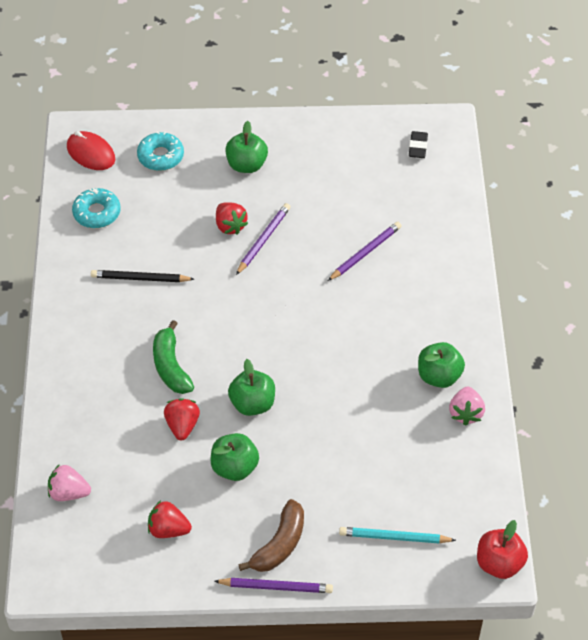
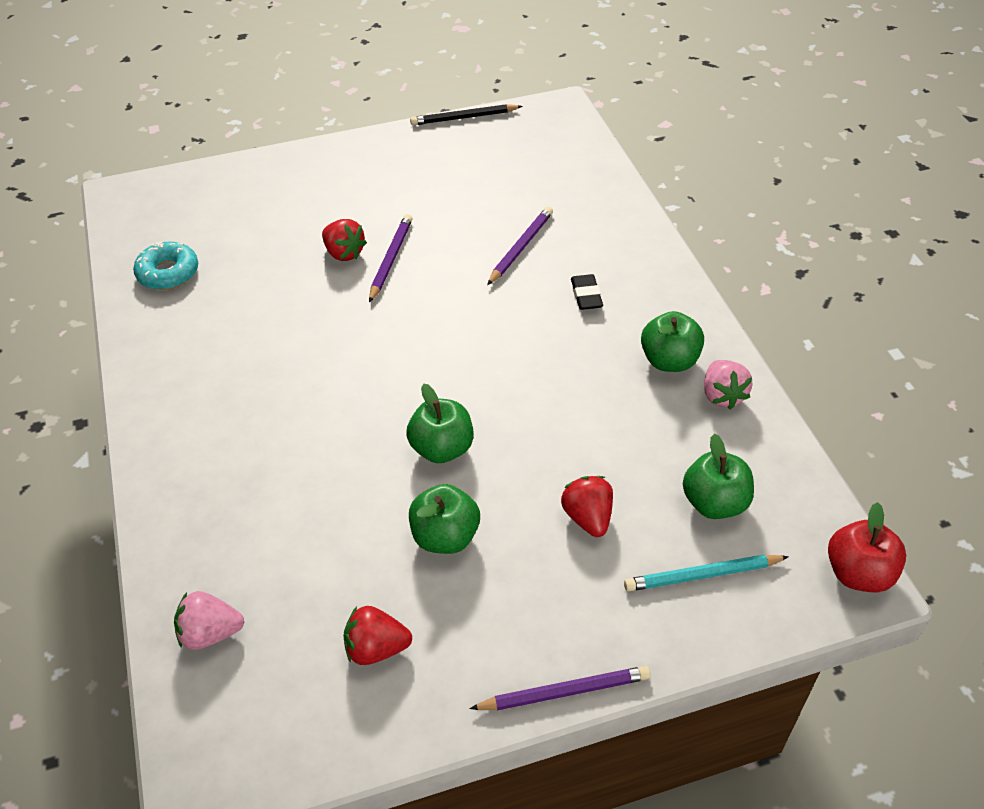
camera: 15 degrees left, 5 degrees down
(91, 153) = (145, 212): red mouse -> none
(140, 278) = (244, 333): black pencil -> black pencil (464, 118)
(160, 156) = (235, 199): turquoise donut -> none
(171, 366) = (315, 428): green banana -> none
(182, 425) = (354, 499): red strawberry -> red strawberry (588, 517)
(246, 165) = (344, 188): green apple -> green apple (714, 503)
(279, 544) = (546, 627): brown banana -> none
(418, 147) = (538, 134): black eraser -> black eraser (586, 295)

